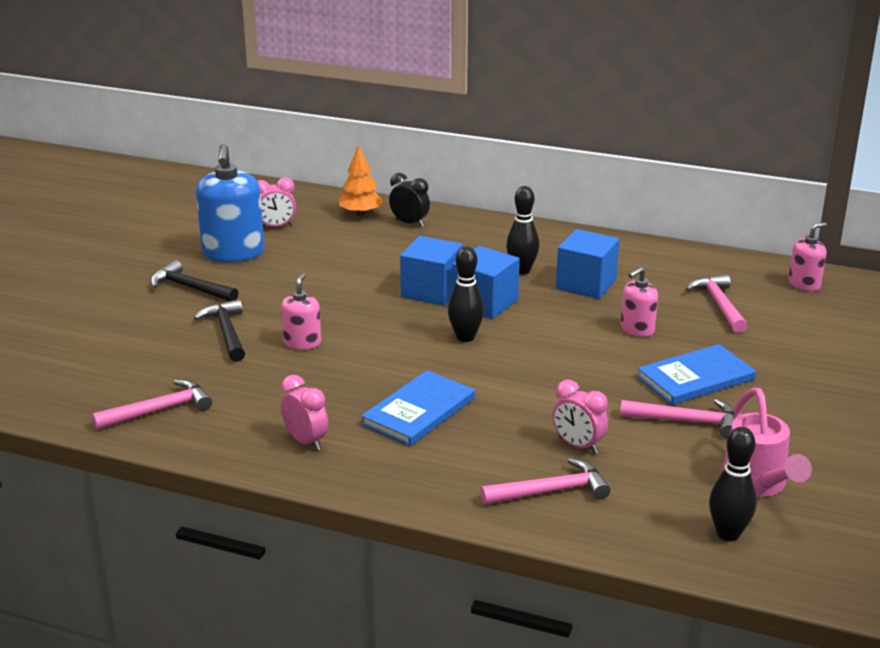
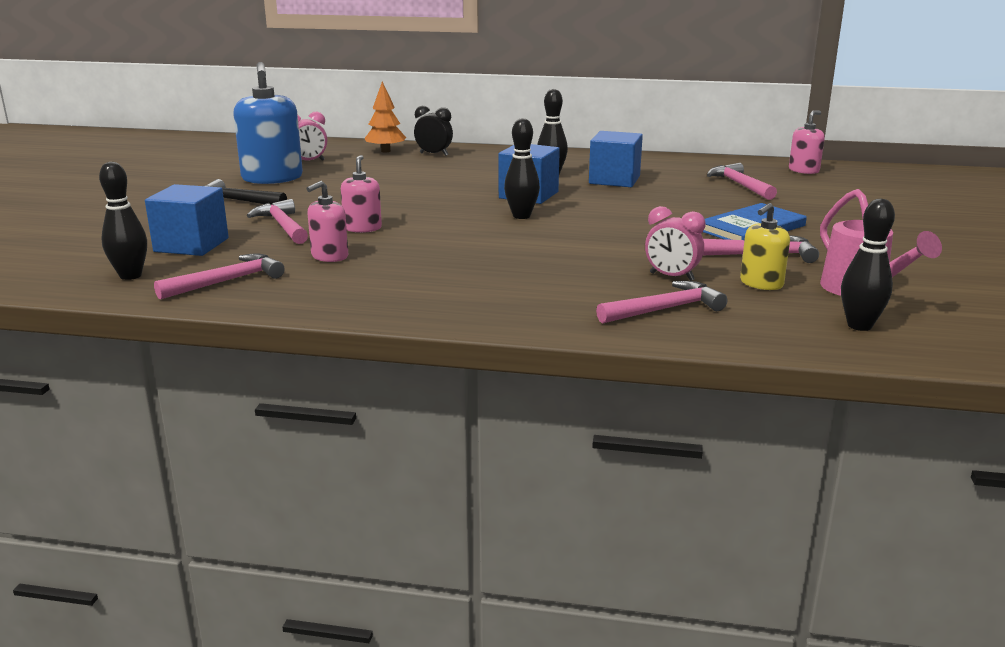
camera: 10 degrees left, 5 degrees down
(75, 393) = (130, 276): none -> black bowling pin
(227, 332) = (283, 226): black hammer -> pink hammer
(306, 441) = (394, 292): pink clock -> none
(419, 411) = (501, 265): blue book -> none
(431, 291) = (474, 191): blue cube -> blue cube (191, 245)
(637, 329) = (678, 202): pink soap dispenser -> pink soap dispenser (329, 256)
(662, 464) = (761, 283): none -> yellow soap dispenser

